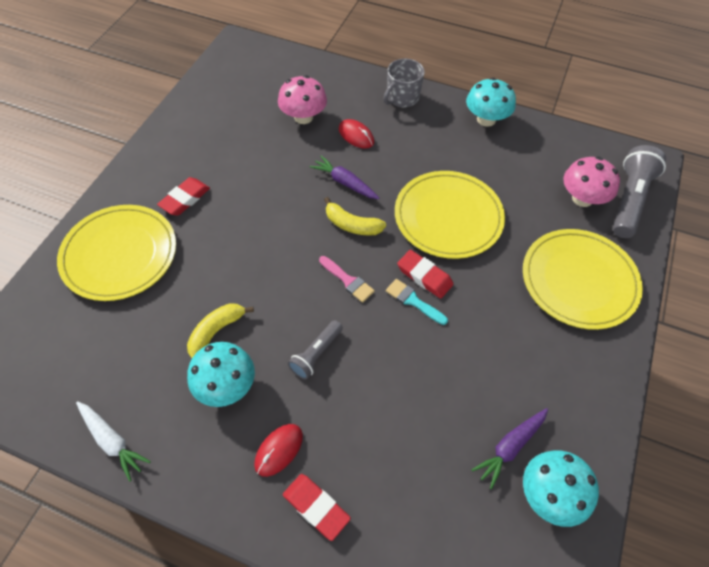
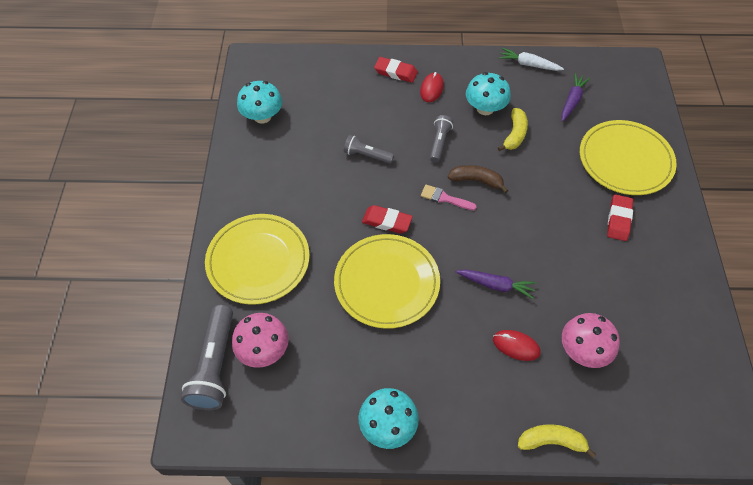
camera: 160 degrees right, 0 degrees up
(300, 288) = (476, 181): none -> brown banana
(352, 225) = (466, 245): yellow banana -> yellow banana (551, 441)
(402, 98) = (495, 423): grey mug -> none
(413, 301) = (388, 199): turquoise brush -> none
(417, 369) = (367, 155): none -> grey flashlight
(510, 447) = (291, 132): purple carrot -> purple carrot (572, 101)

